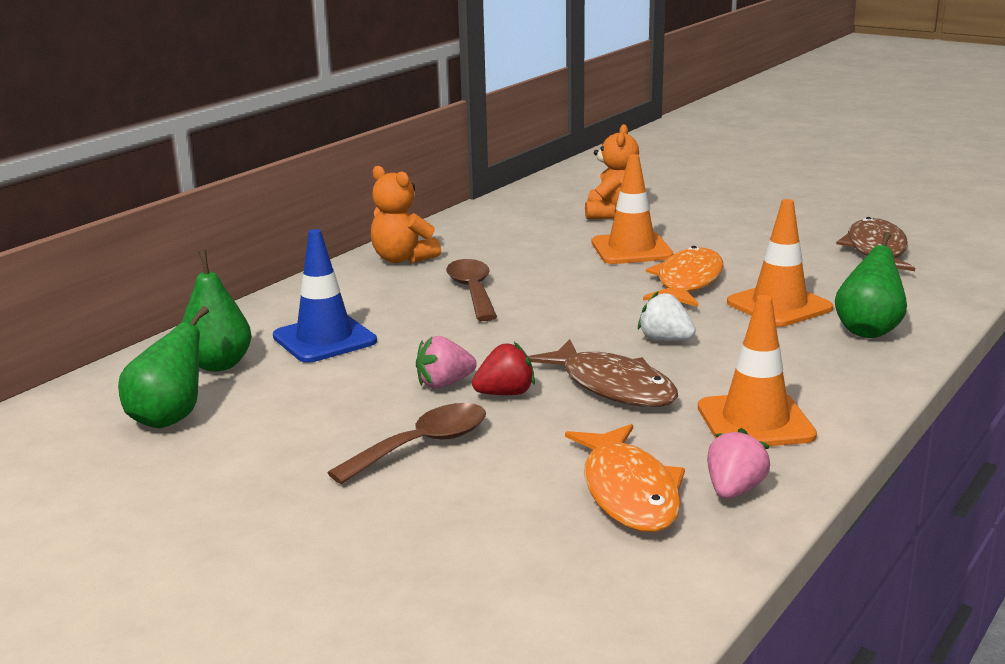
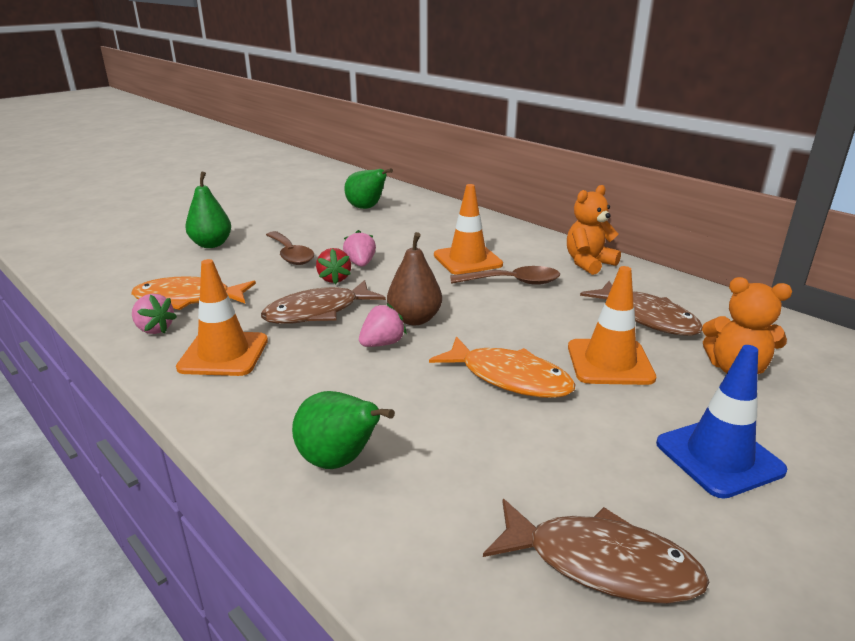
camera: 100 degrees right, 5 degrees up
(219, 364) = (423, 215): green pear -> green pear (211, 244)
(324, 339) = (445, 237): blue traffic cone -> blue traffic cone (719, 457)
(534, 237) = (647, 317): none -> brown fish
(598, 331) = (414, 319): none -> brown pear
(665, 340) = (382, 343): white strawberry -> pink strawberry
(779, 306) = (429, 419): orange traffic cone -> orange traffic cone (467, 260)

